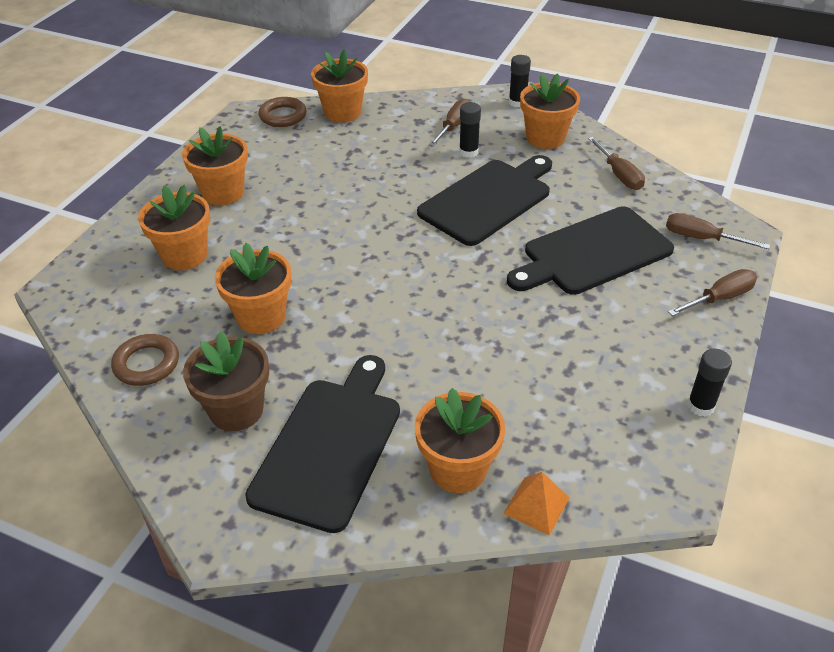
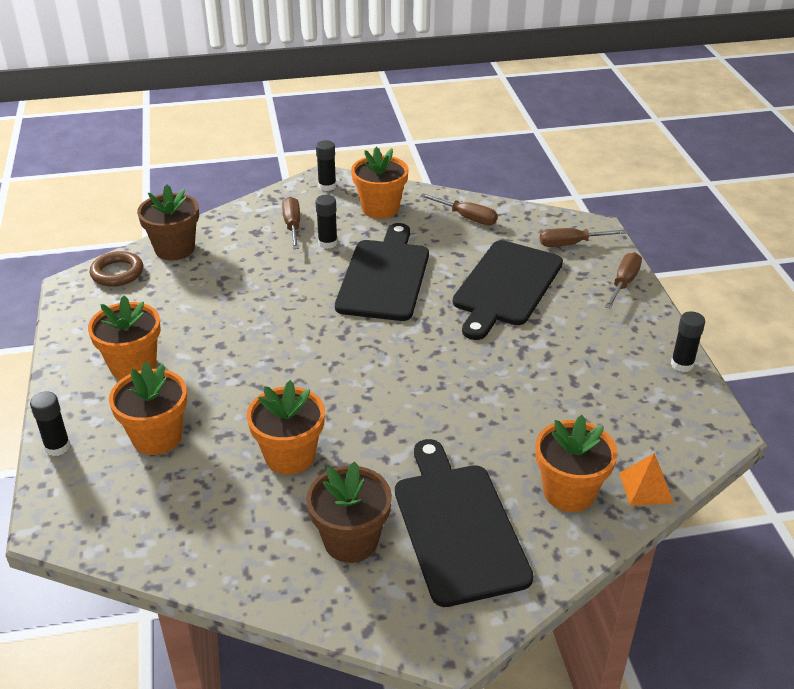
camera: 35 degrees left, 5 degrees down
(115, 232) = (57, 447): none -> black glue stick
(146, 364) = (225, 546): brown ring -> none
(342, 112) = (175, 249): orange flower pot -> brown flower pot

